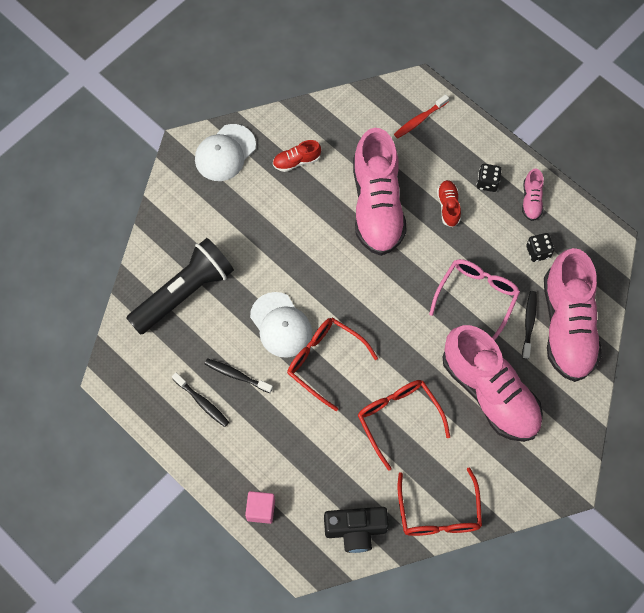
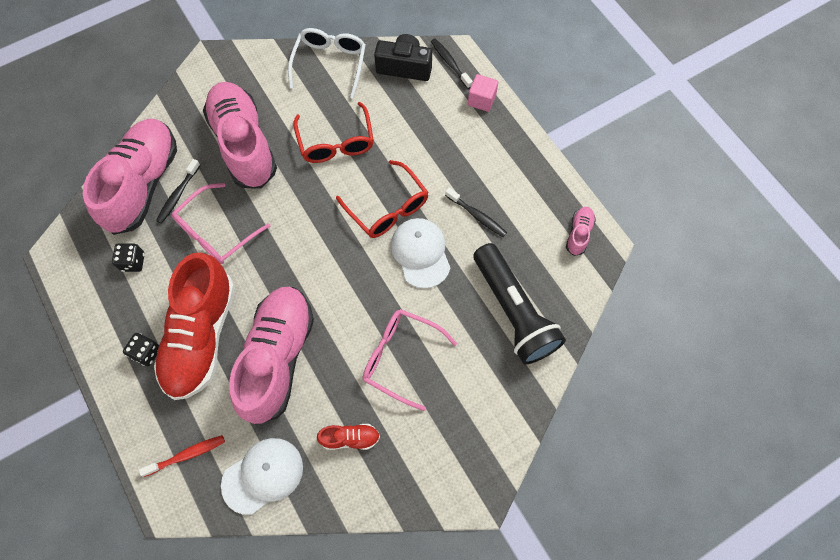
camera: 165 degrees left, 0 degrees up
(184, 293) = (513, 311): black flashlight -> black flashlight turned 90 degrees counterclockwise
(202, 402) = (515, 199): black toothbrush -> black toothbrush (450, 63)
(225, 153) = (432, 473): white cap -> white cap (263, 475)
(274, 230) = (400, 357): none -> pink glasses
(438, 513) = (330, 63): red glasses -> white glasses
(448, 206) = (201, 336): red shoe -> red shoe, size x2.39
(531, 200) = (110, 319): pink shoe -> pink shoe (578, 234)

